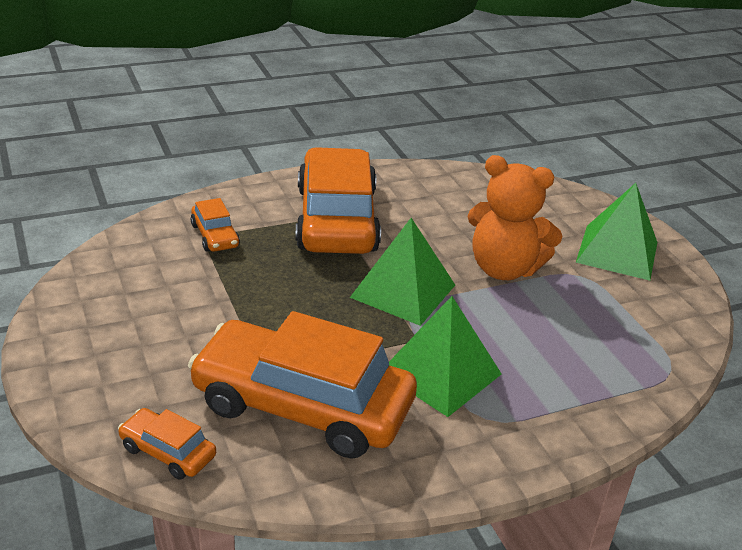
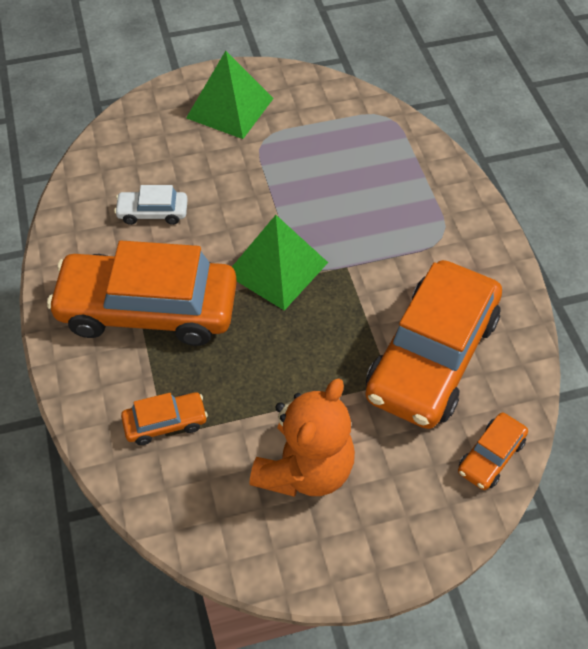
camera: 80 degrees left, 20 degrees up
(440, 373) = (390, 257): green pyramid -> none
(452, 214) = (153, 212): none -> white car
(504, 269) = (248, 190): orange teddy bear -> orange teddy bear (305, 469)

